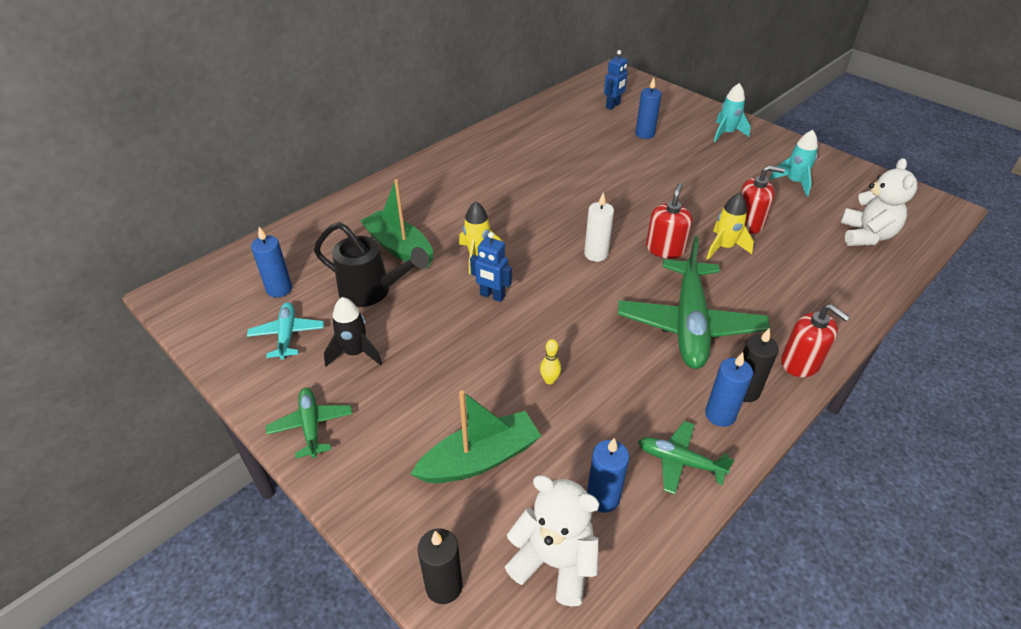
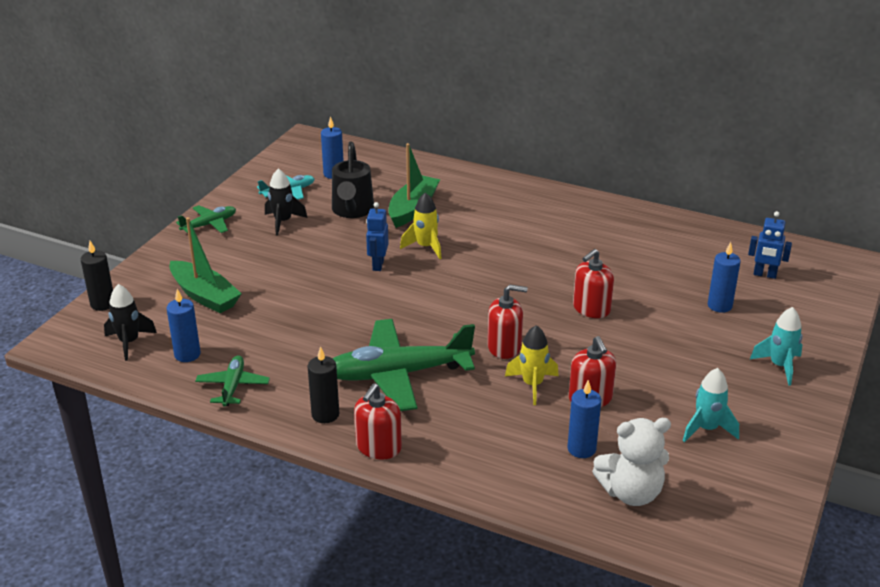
camera: 70 degrees right, 10 degrees down
(549, 380) = (293, 311): yellow bowling pin -> none
(554, 562) = (129, 342): white teddy bear -> black rocket
(596, 254) = (468, 307): white candle -> none
(625, 190) = (591, 309): none -> red soap dispenser
(720, 415) = (291, 403): blue candle -> blue candle (581, 449)

